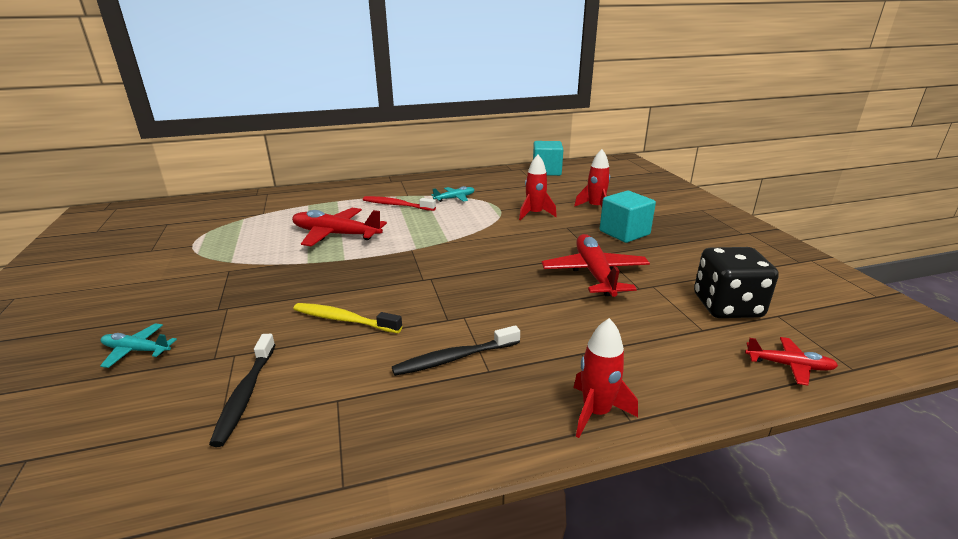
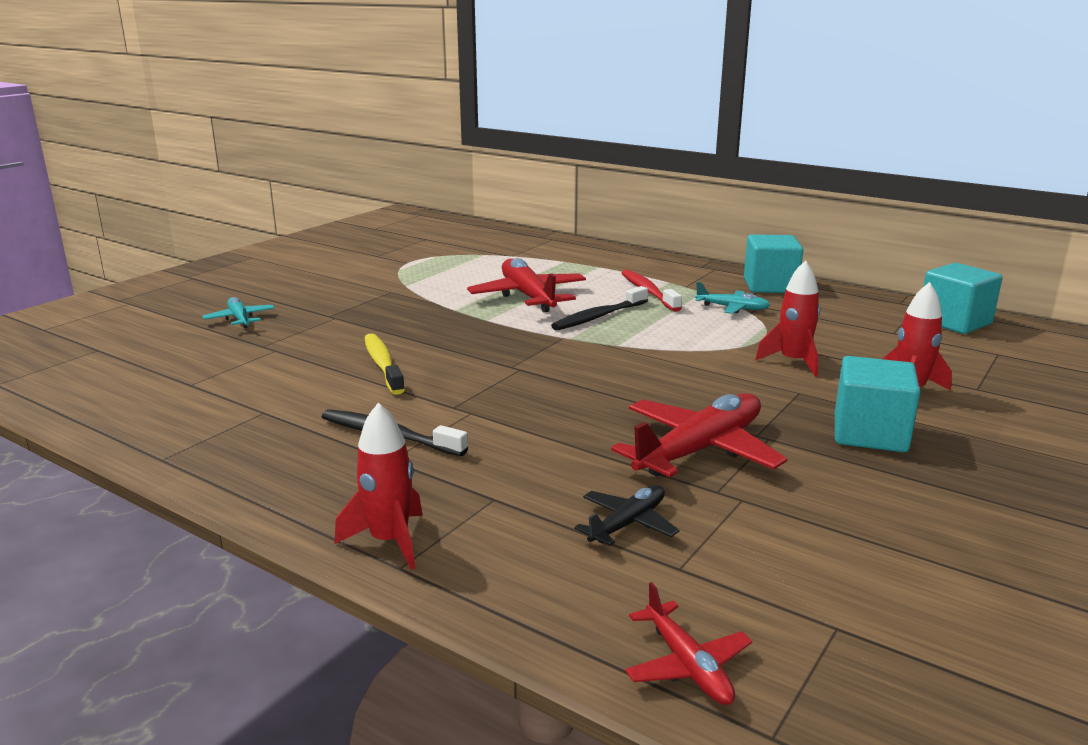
camera: 50 degrees right, 5 degrees down
(245, 394) = (231, 377): black toothbrush -> black toothbrush (598, 317)
(445, 180) = (770, 286): none -> turquoise cube
(649, 325) = (627, 524): none -> black plane
(727, 306) = (785, 573): black dice -> none

